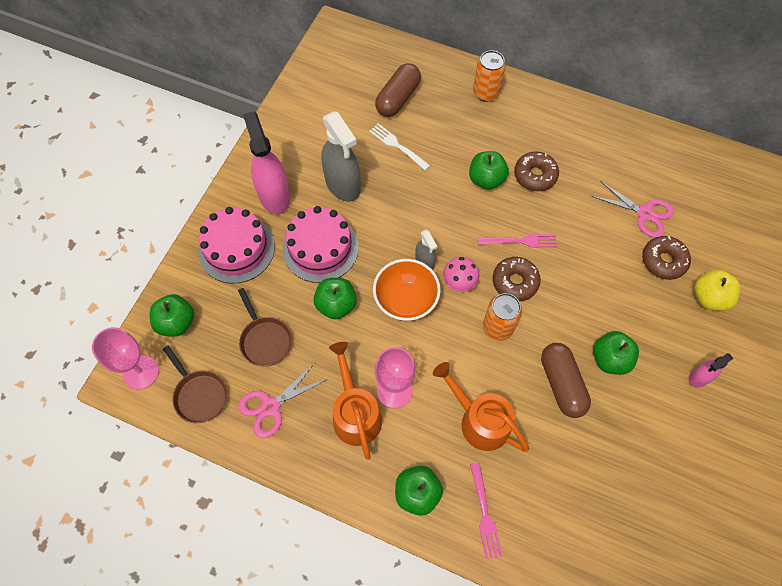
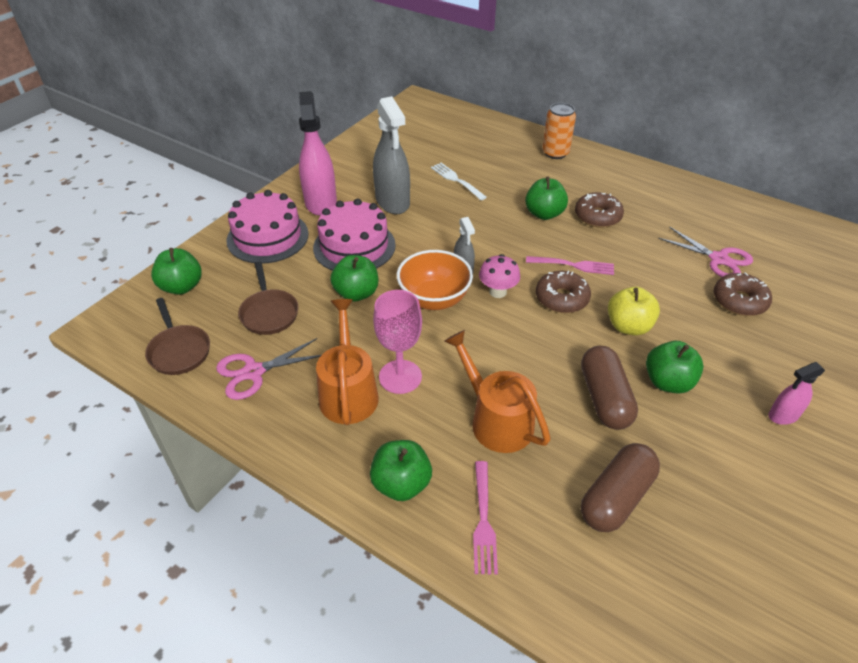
camera: 10 degrees right, 20 degrees down
(141, 372) = (126, 322): pink goblet -> none
(398, 98) = (465, 148): brown capsule -> brown capsule (616, 497)
(498, 327) = (535, 335): orange can -> none
(709, 297) = (795, 340): yellow apple -> yellow apple (628, 326)

